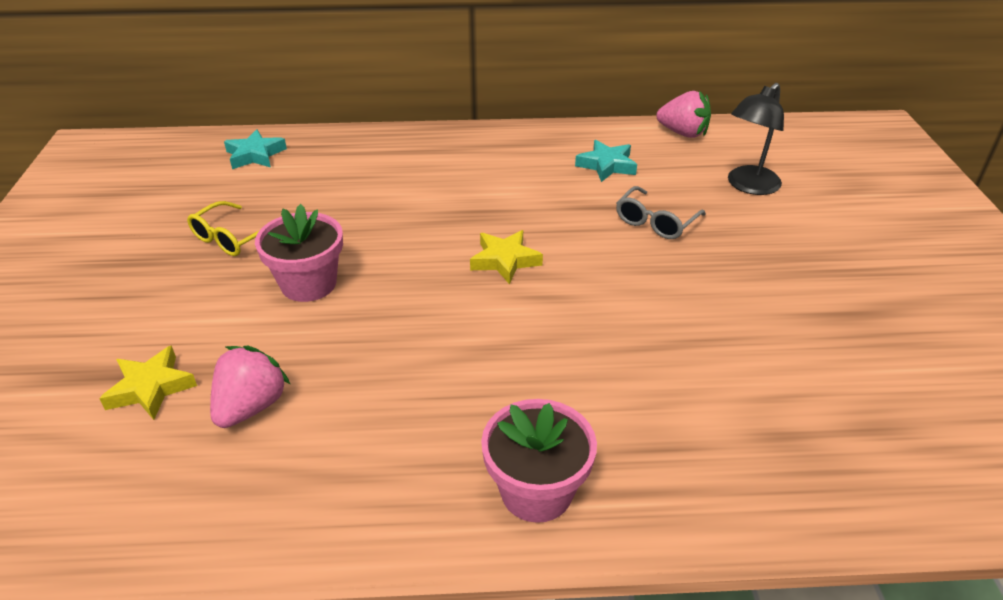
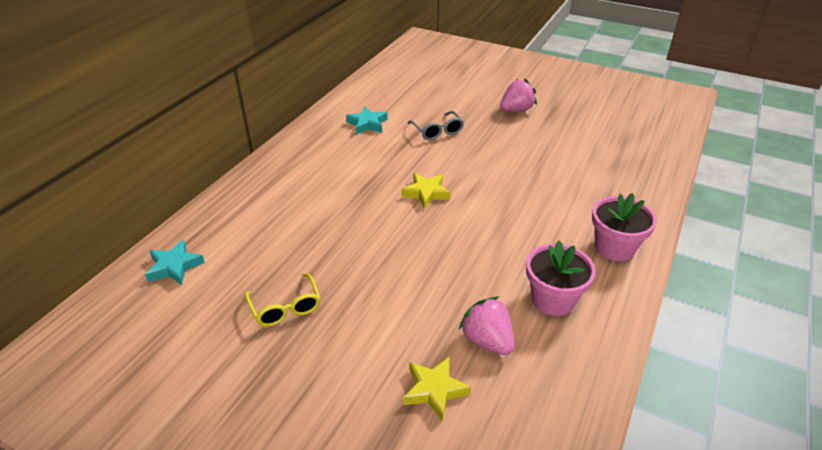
camera: 60 degrees left, 0 degrees up
(308, 284) = (379, 281): pink flower pot -> pink flower pot (553, 299)
(683, 133) = (363, 88): pink strawberry -> pink strawberry (516, 110)
(748, 186) = (433, 93): black lamp -> none

